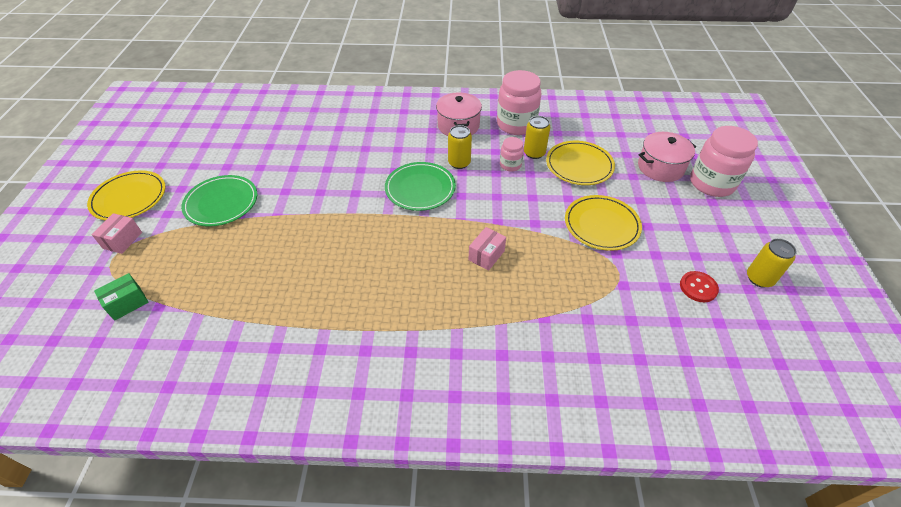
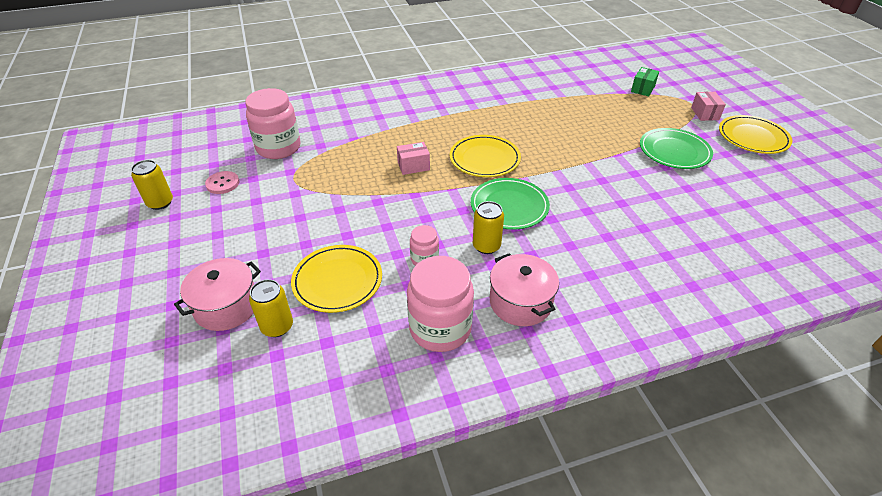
camera: 160 degrees right, 5 degrees down
(486, 255) = (413, 166): pink box -> pink box turned 60 degrees clockwise
(534, 153) = (400, 284): yellow can -> yellow can (277, 326)
(601, 225) = (308, 215): yellow plate -> yellow plate (484, 159)
(698, 287) = (223, 183): red button -> pink button
(711, 183) = (162, 299): pink jar -> pink jar (278, 148)

